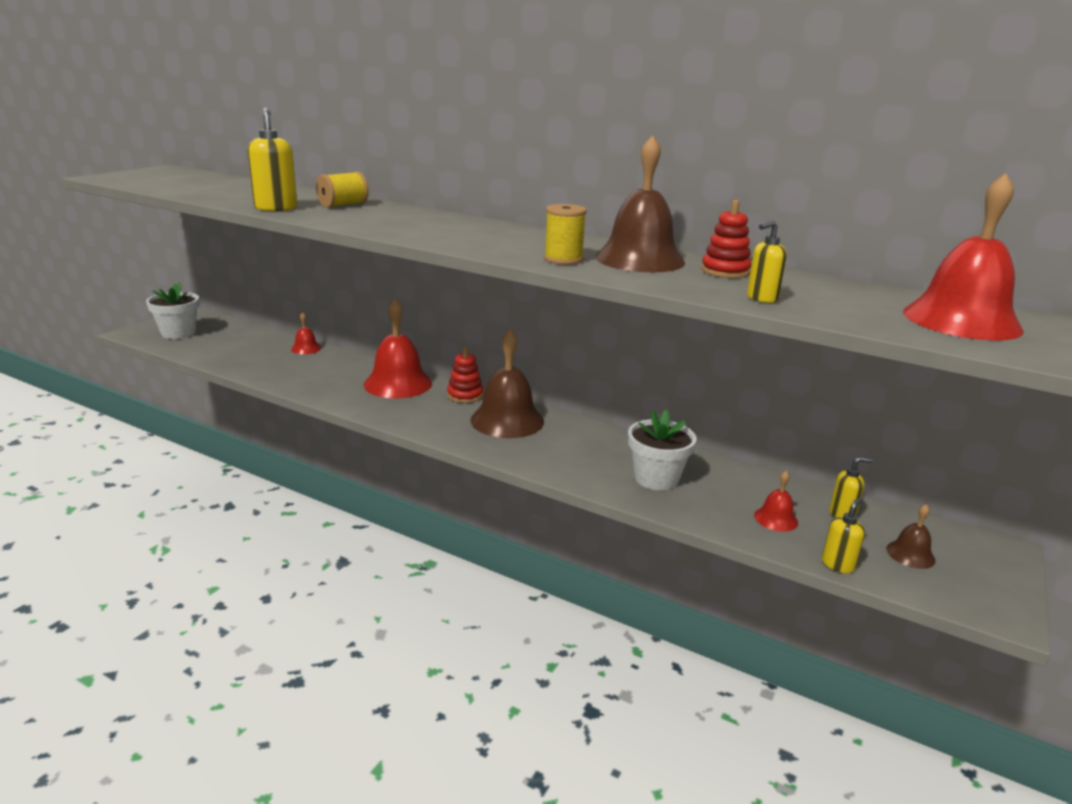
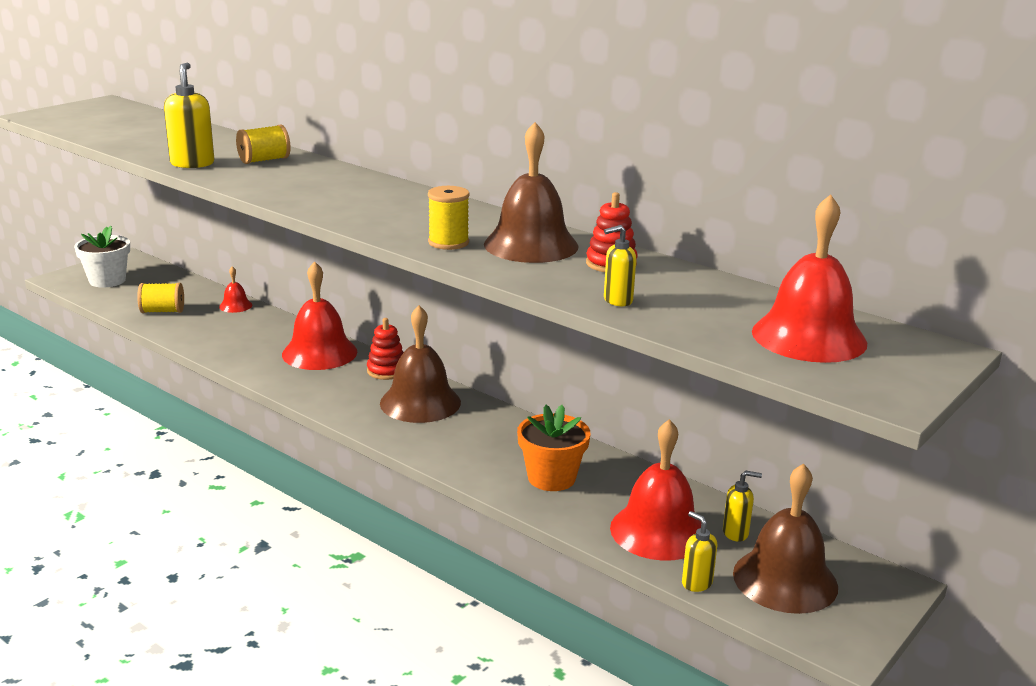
camera: 10 degrees right, 0 degrees up
(239, 356) = (162, 311): none -> yellow spool
(656, 478) = (551, 478): white flower pot -> orange flower pot
(776, 519) = (658, 531): red bell -> red bell, size x2.11
(838, 565) = (696, 583): yellow soap dispenser -> yellow soap dispenser turned 90 degrees counterclockwise
(910, 554) = (785, 580): brown bell -> brown bell, size x2.11

